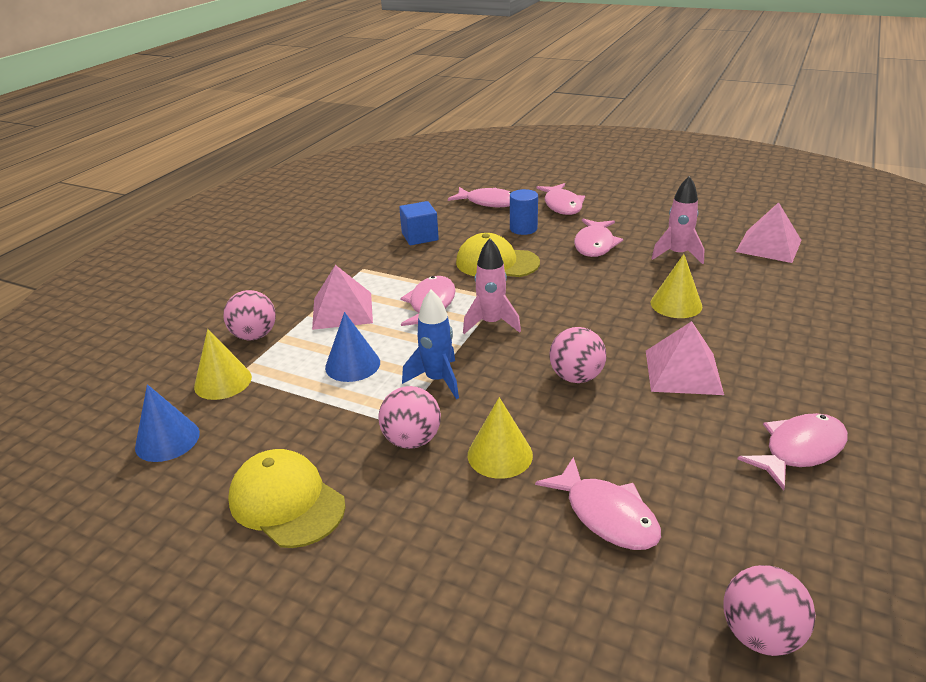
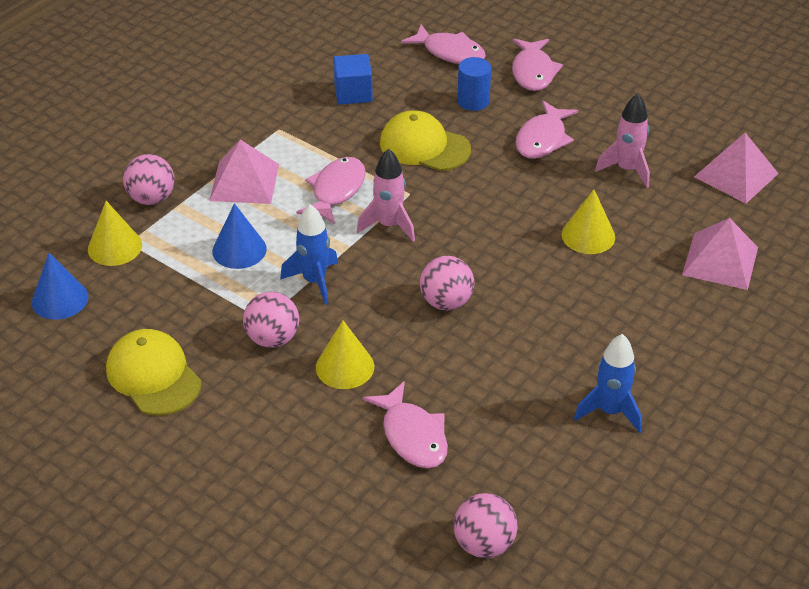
camera: 10 degrees right, 10 degrees up
(683, 371) = (551, 315): pink pyramid -> pink pyramid (720, 261)
(799, 450) = (610, 411): pink fish -> blue rocket

